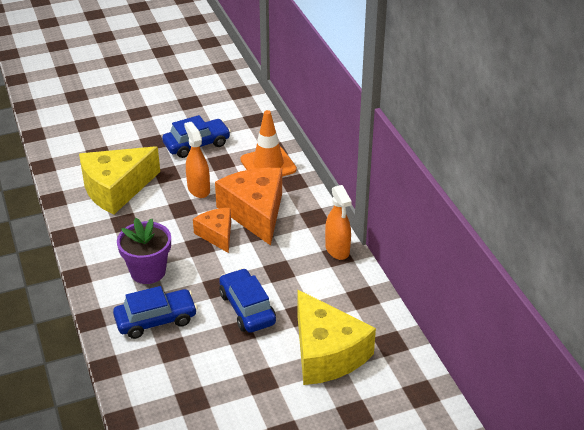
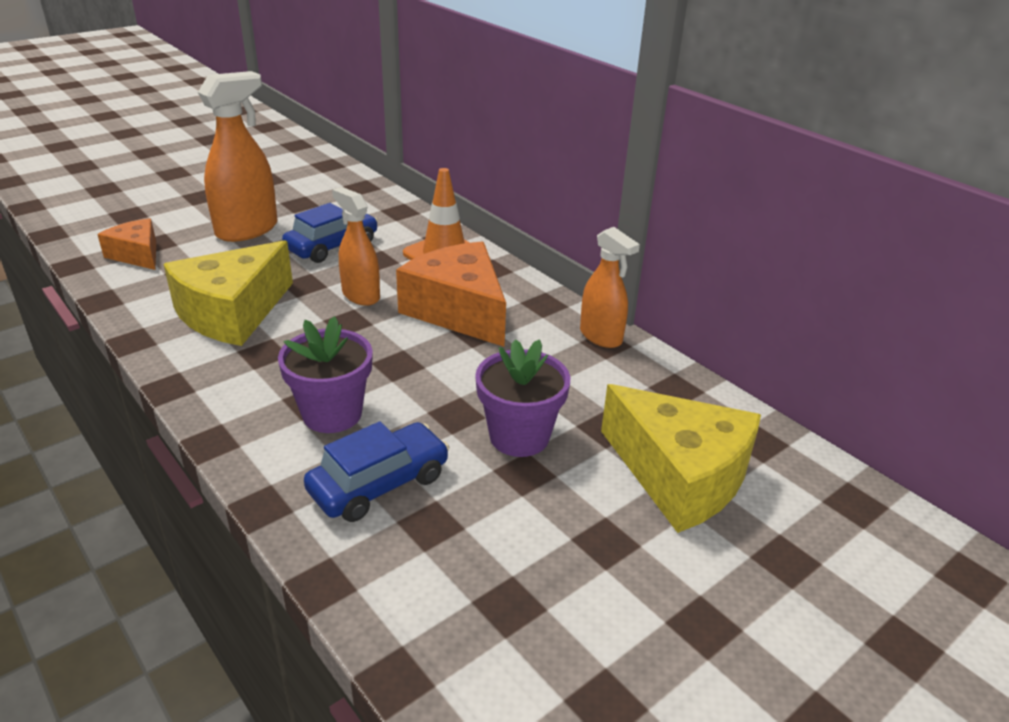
camera: 20 degrees left, 5 degrees down
(147, 121) = (247, 230): none -> orange spray bottle
(217, 234) = (417, 346): orange cheese -> orange cheese (137, 255)
(247, 308) = (519, 436): blue car -> purple flower pot

